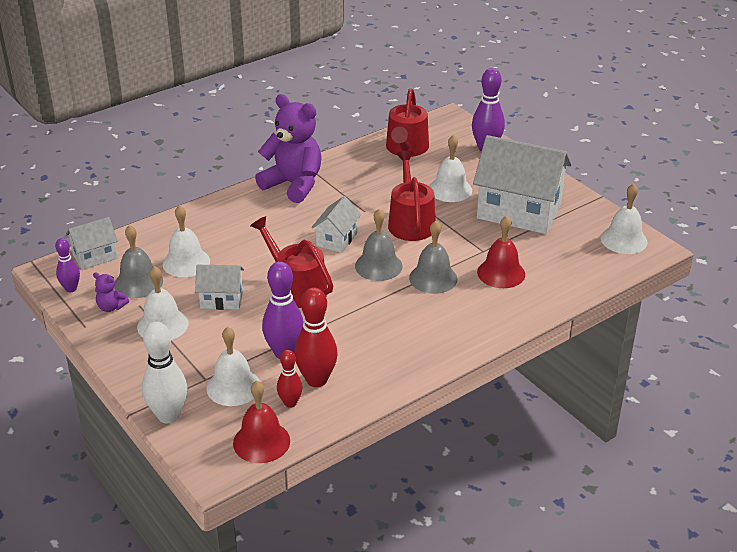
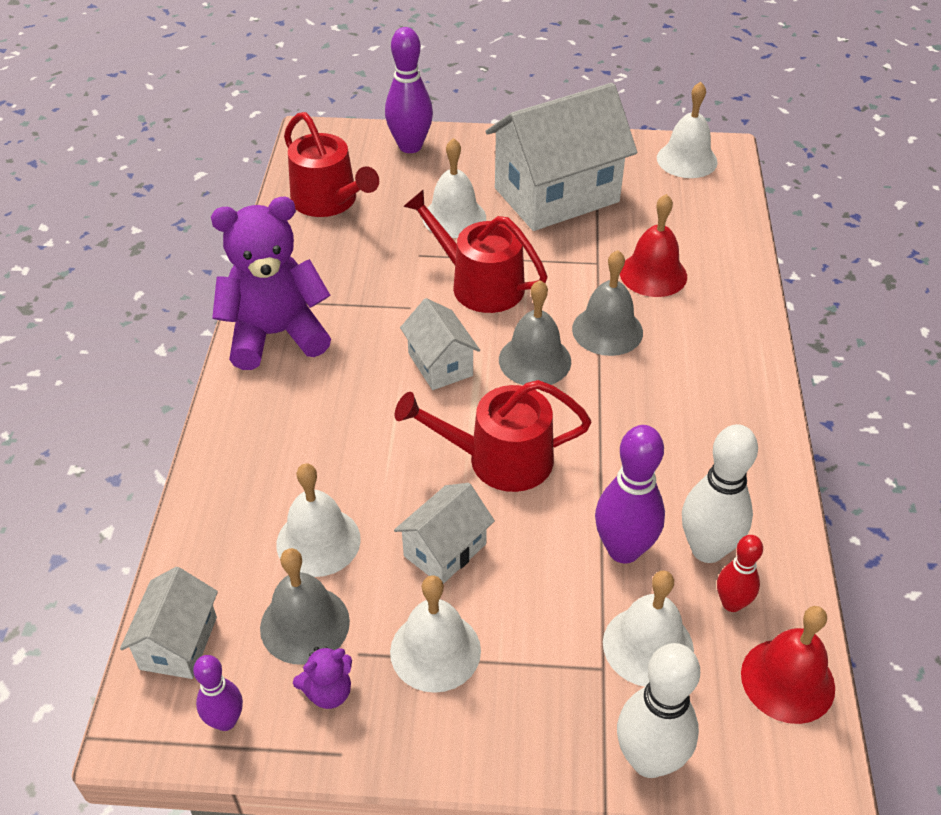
camera: 50 degrees left, 10 degrees up
(316, 380) = (707, 549): red bowling pin -> white bowling pin

